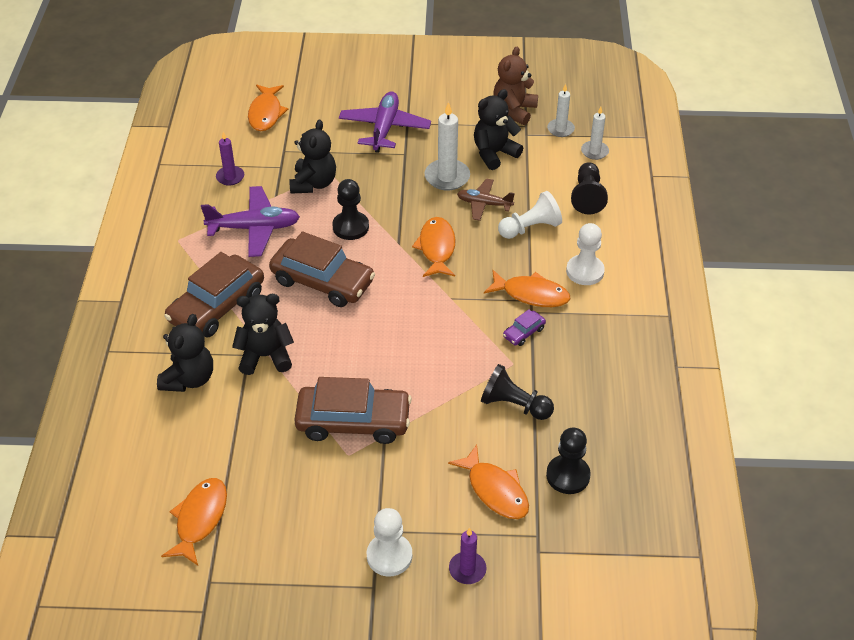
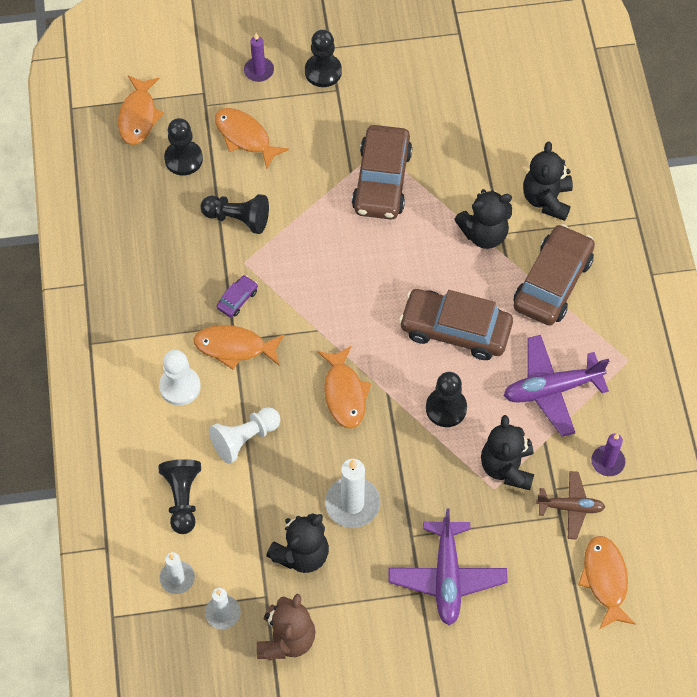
camera: 170 degrees right, 15 degrees up
(200, 519) = (485, 77): orange fish -> orange fish (138, 116)
(353, 421) = (382, 180): brown car -> brown car turned 75 degrees counterclockwise
(389, 556) = (323, 71): white pawn -> black pawn
(484, 204) = (302, 467): brown plane -> brown plane (570, 507)

